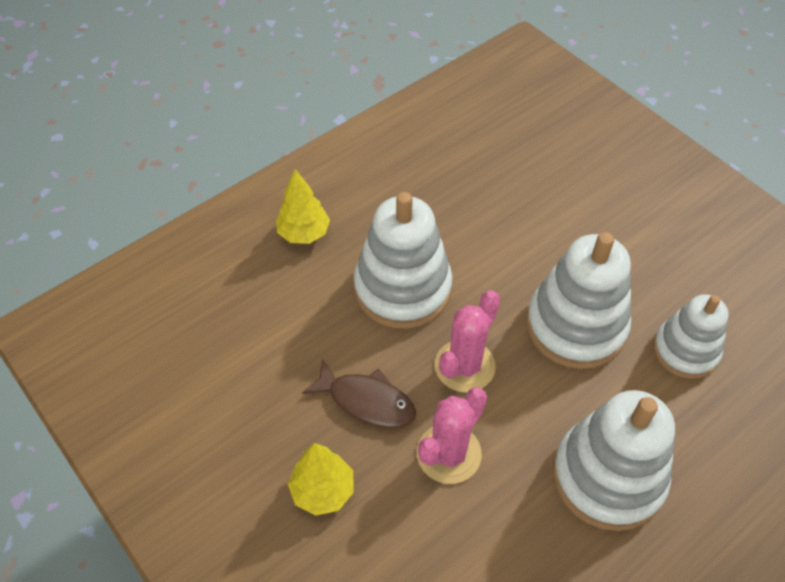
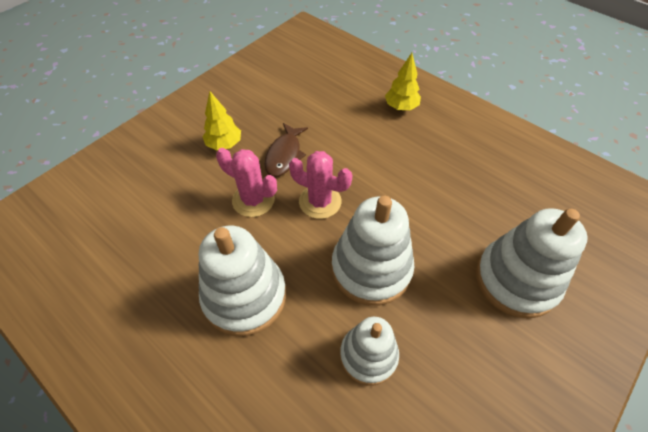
camera: 80 degrees right, 0 degrees up
(402, 288) = (373, 161): white stacking toy -> white stacking toy (516, 280)

